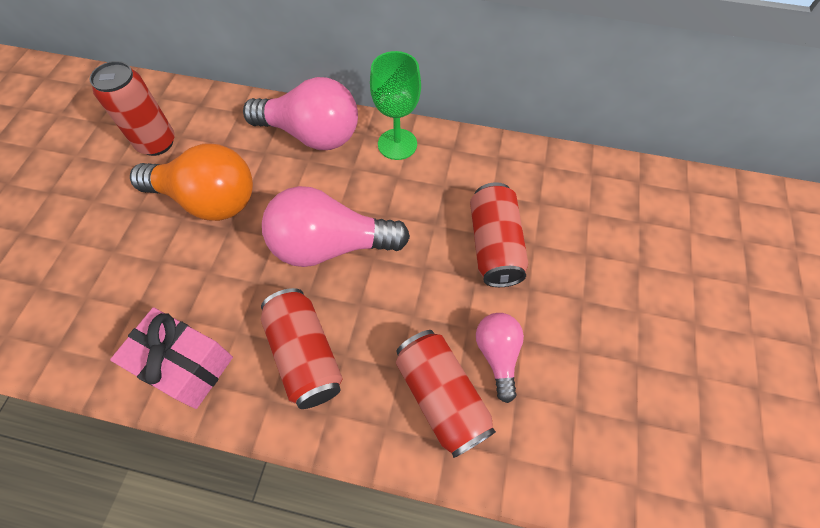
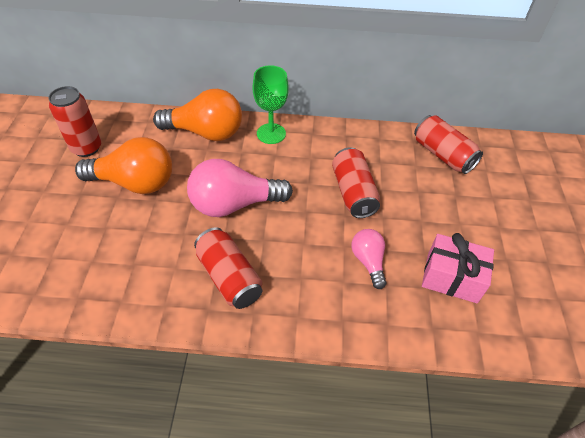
camera: 10 degrees left, 10 degrees down
(185, 365) = (139, 294): pink gift -> pink gift (452, 277)
(311, 134) = (205, 132): pink light bulb -> orange light bulb
(441, 396) = (334, 292): red can -> red can (443, 154)

